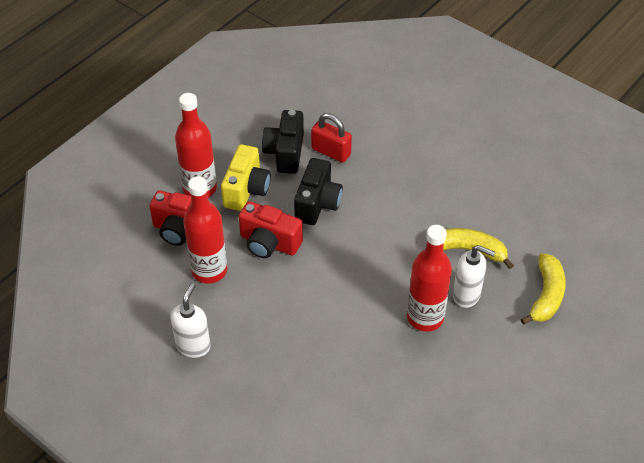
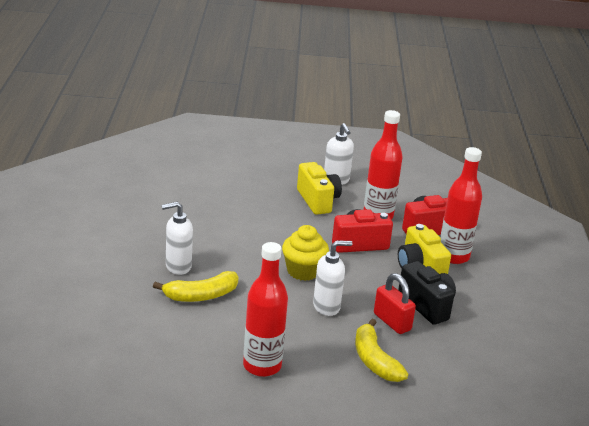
camera: 140 degrees right, 20 degrees down
(247, 322) = (318, 201): none -> yellow camera
(317, 204) = (355, 280): black camera -> none
(331, 152) = (392, 322): red padlock -> red padlock turned 60 degrees clockwise
(354, 235) = (303, 271): none -> yellow cupcake
(369, 189) = (327, 307): none -> white soap dispenser
(425, 317) = (198, 243): red bottle -> red bottle (262, 366)
(546, 295) = (112, 289): yellow banana -> yellow banana (374, 360)

